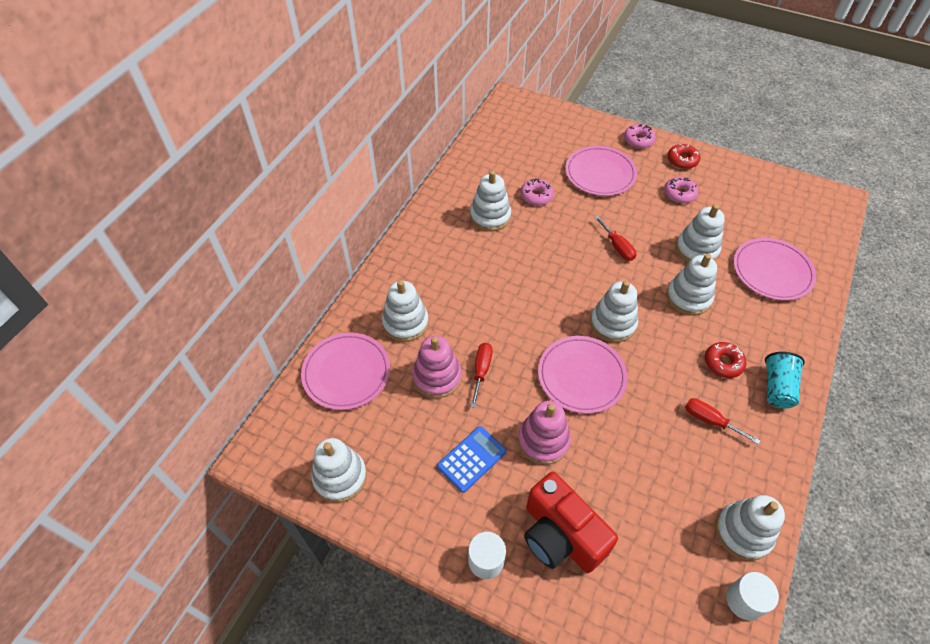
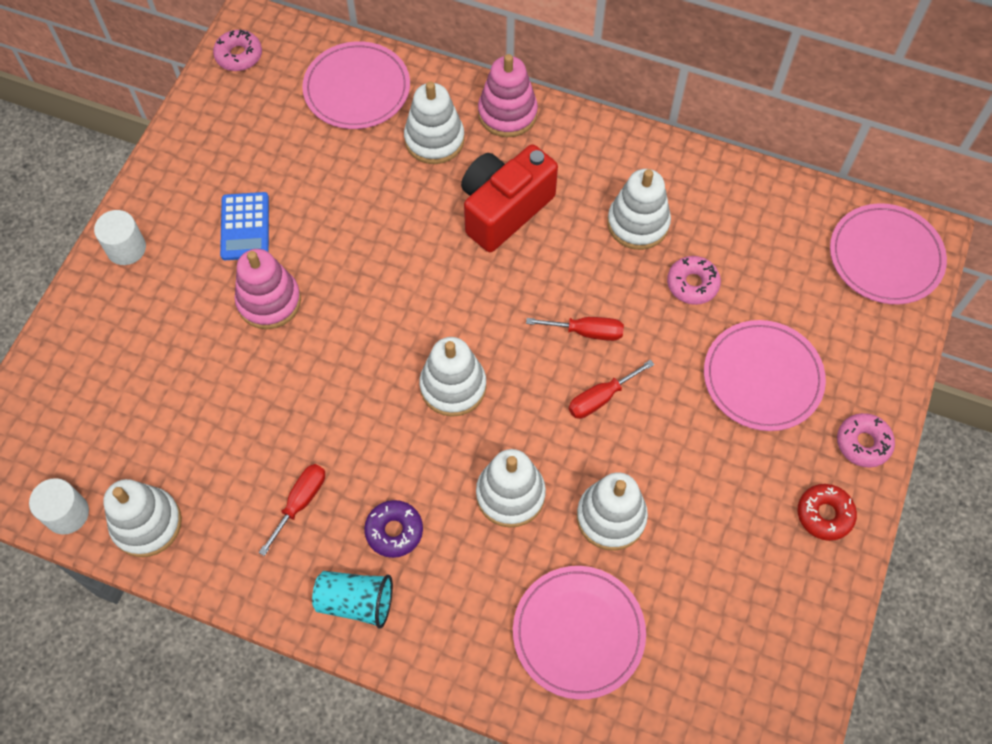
camera: 85 degrees right, 10 degrees up
(340, 477) = (224, 103): white stacking toy -> none
(437, 377) = (355, 182): pink stacking toy -> pink stacking toy (507, 113)
(472, 459) = (245, 227): blue calculator -> blue calculator turned 45 degrees clockwise
(481, 371) = (366, 229): red screwdriver -> red screwdriver (586, 332)
(560, 535) = (150, 321): red camera -> red camera (504, 209)
(581, 376) = (364, 345): pink plate -> pink plate (885, 257)
(679, 194) = (736, 502): pink donut -> pink donut (239, 55)
(723, 363) = (394, 531): red donut -> purple donut

